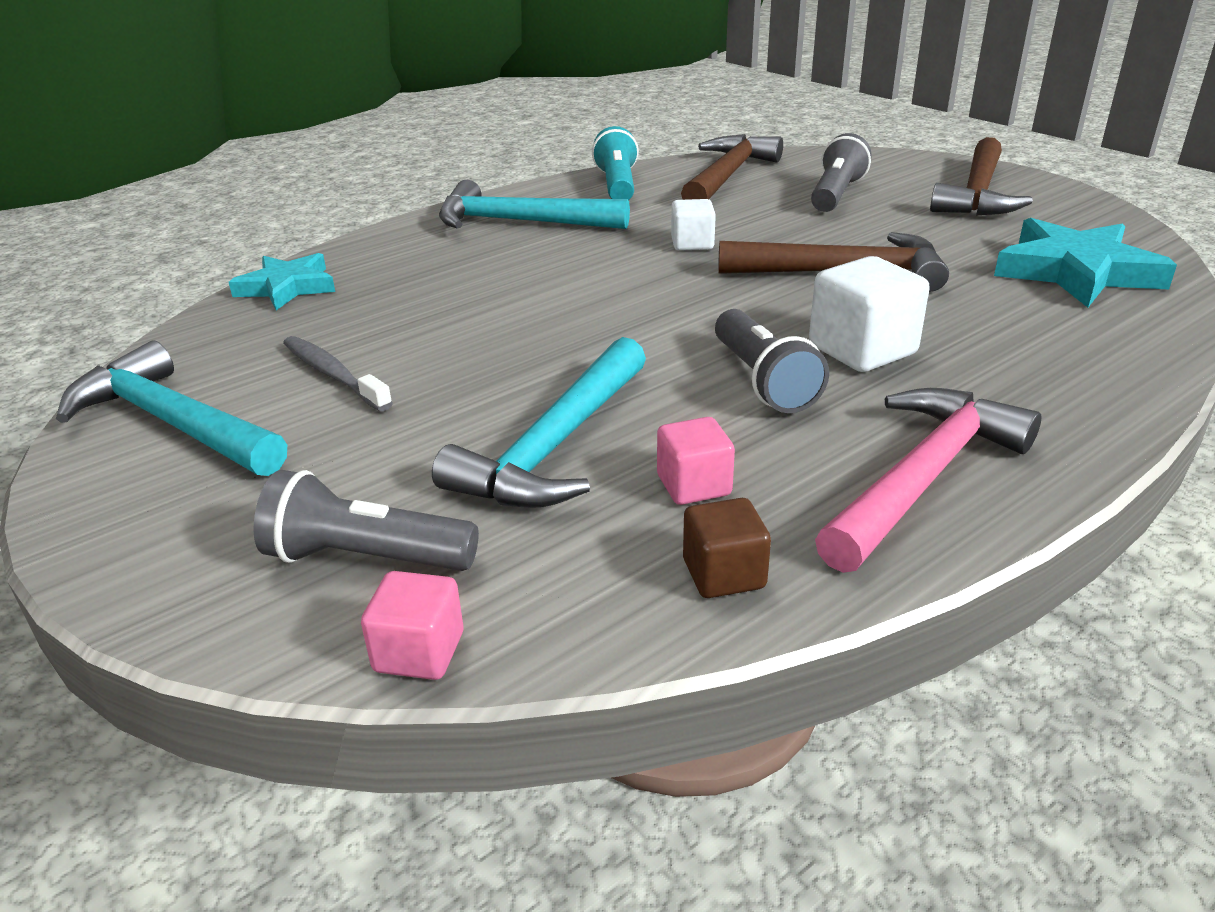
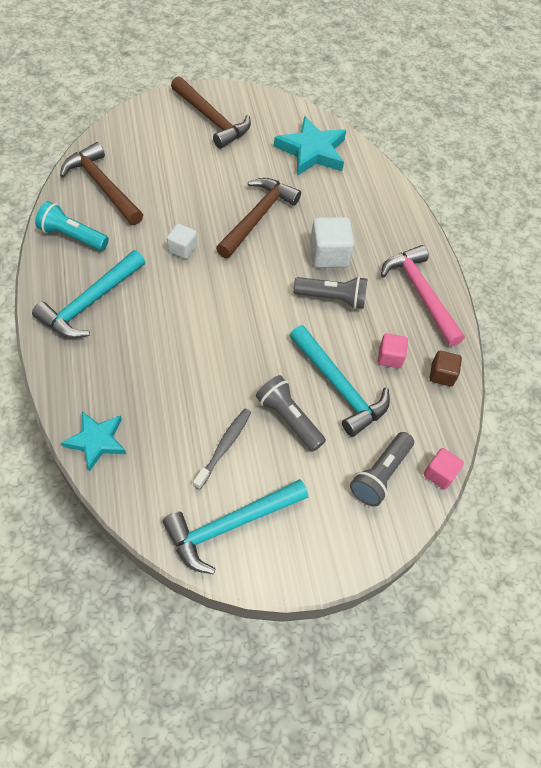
camera: 70 degrees left, 25 degrees up
(333, 375) = (224, 447): grey toothbrush -> grey toothbrush turned 135 degrees clockwise
(836, 194) = (168, 164): grey flashlight -> grey flashlight (288, 418)

